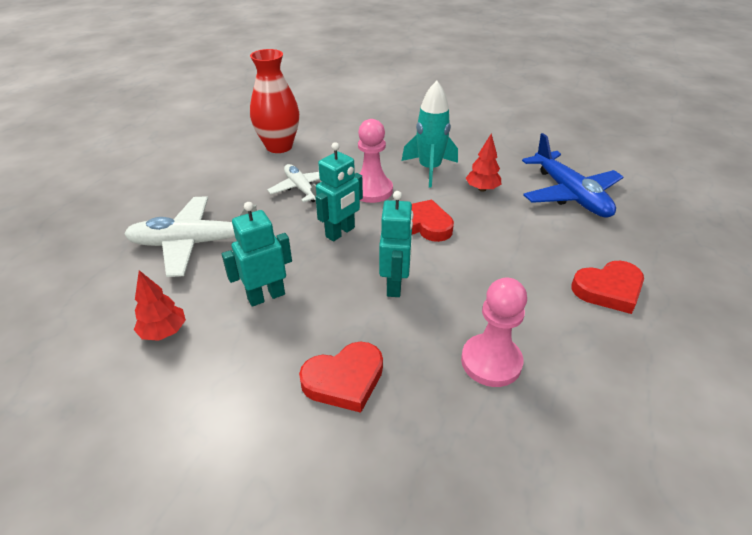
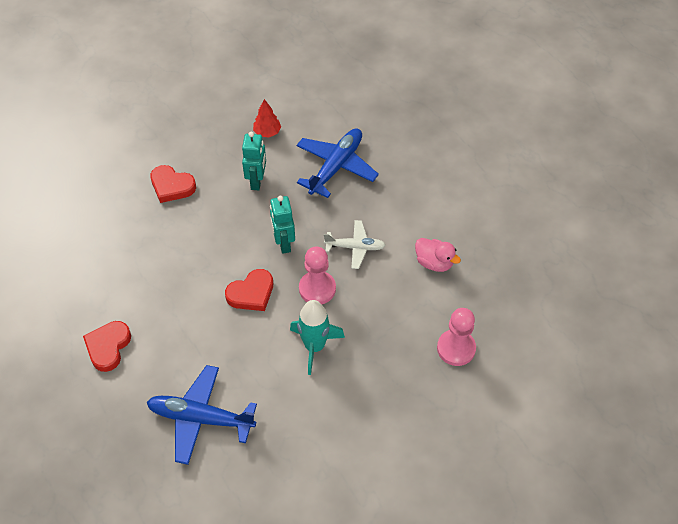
camera: 125 degrees right, 15 degrees up
(194, 243) = (336, 166): white plane -> blue plane
(279, 146) = (434, 262): red vase -> pink duck
(344, 380) = (172, 186): red heart -> red heart turned 75 degrees counterclockwise
(395, 285) = (212, 243): turquoise robot -> none
(482, 189) = (259, 362): red tree -> none
(491, 362) = (124, 249): pink pawn -> pink pawn (456, 348)

